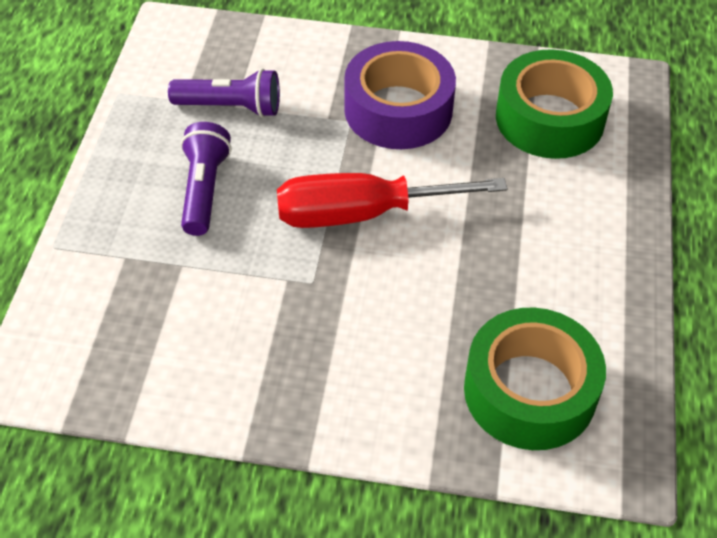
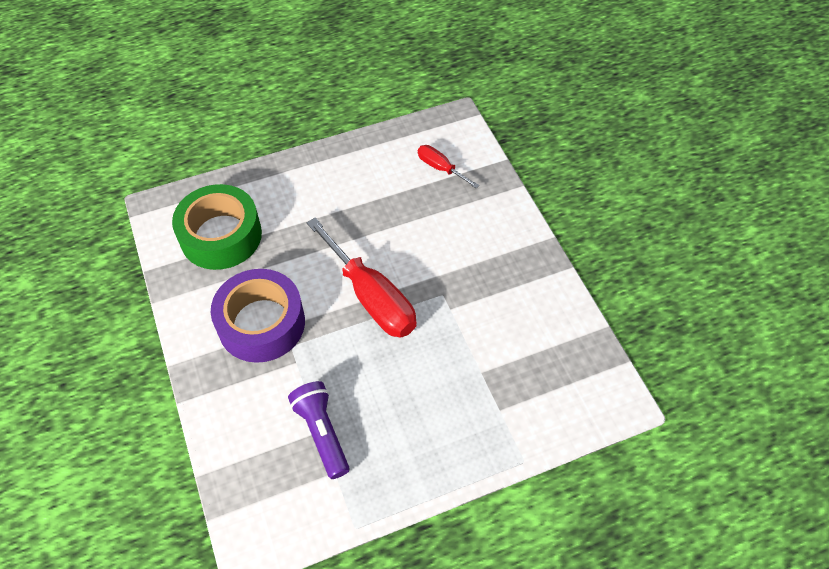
camera: 120 degrees left, 5 degrees up
(204, 190) = (412, 399): purple flashlight -> none
(529, 391) = (440, 168): green tape -> red screwdriver

